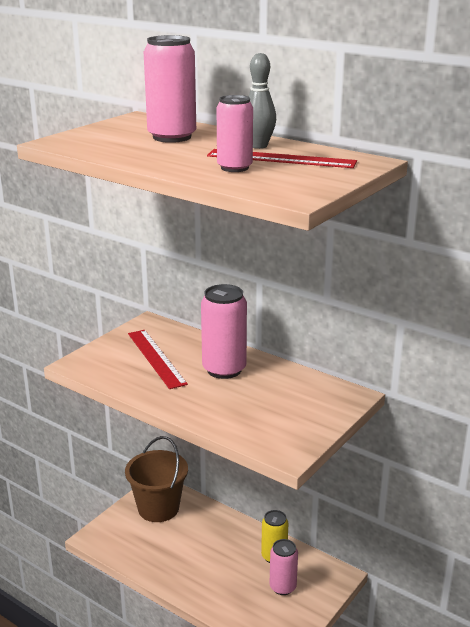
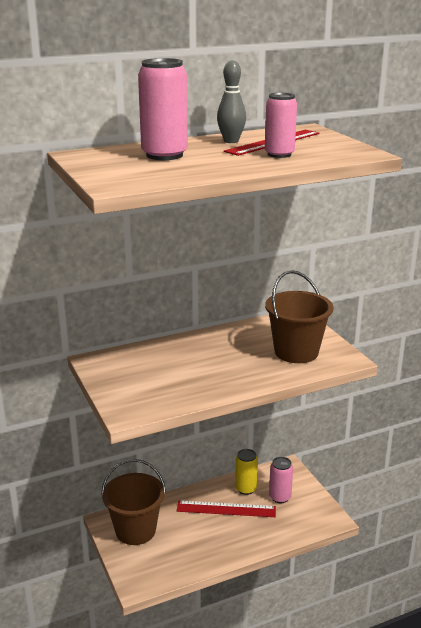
camera: 60 degrees left, 0 degrees up
(156, 358) = (161, 373): red ruler -> red ruler (226, 509)
(224, 369) = (212, 350): pink can -> none
(270, 416) = (296, 352): none -> brown bucket

